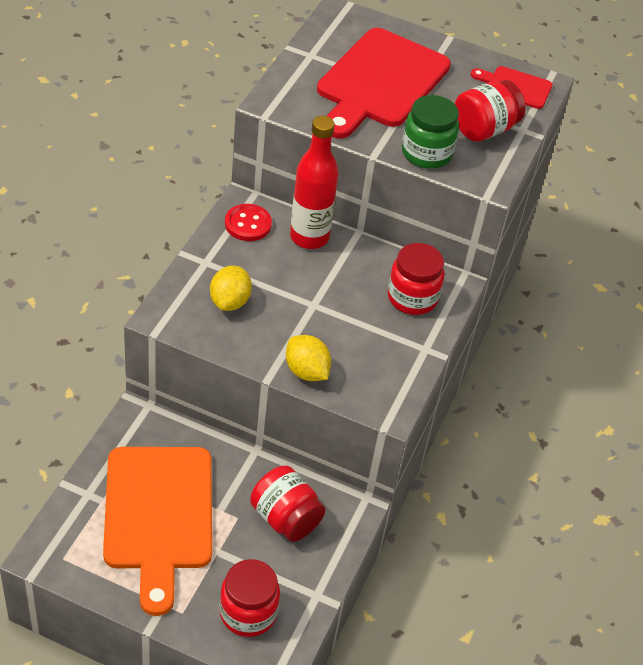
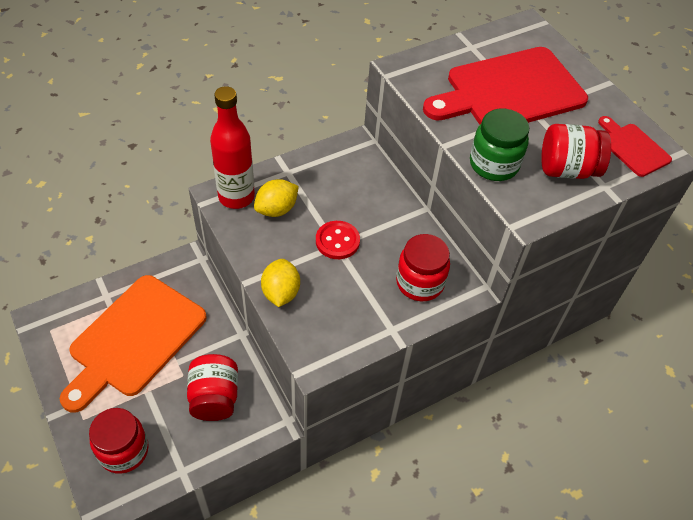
camera: 40 degrees right, 5 degrees up
(248, 224) = (345, 160): red button -> red button (337, 241)
(309, 237) = (382, 193): red bottle -> red bottle (236, 197)

